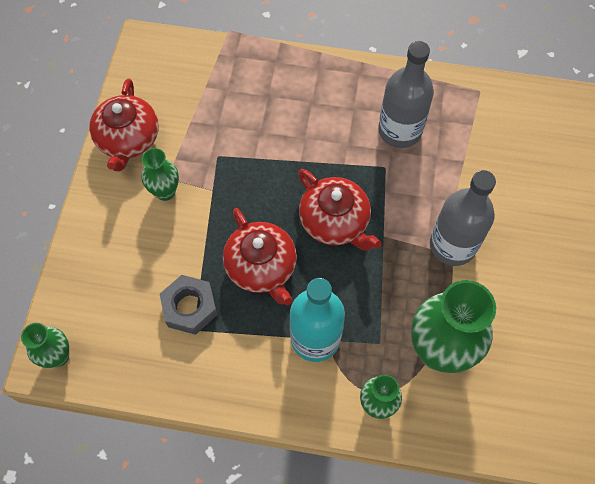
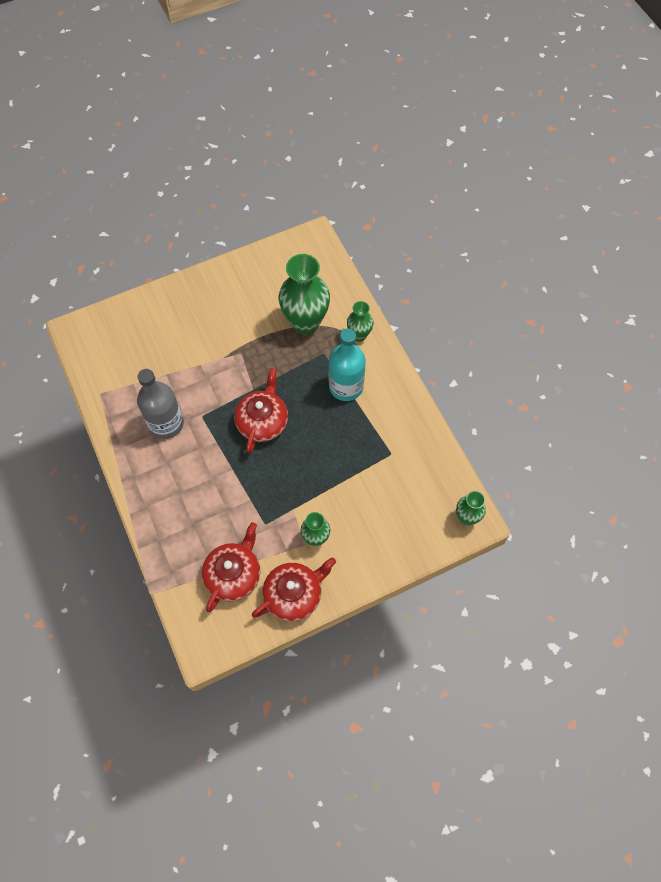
camera: 125 degrees left, 0 degrees up
(189, 307) = (380, 465): grey nut -> none
(261, 267) = (324, 443): red teapot -> red teapot (234, 574)
(452, 245) = (232, 349): grey bottle -> none

